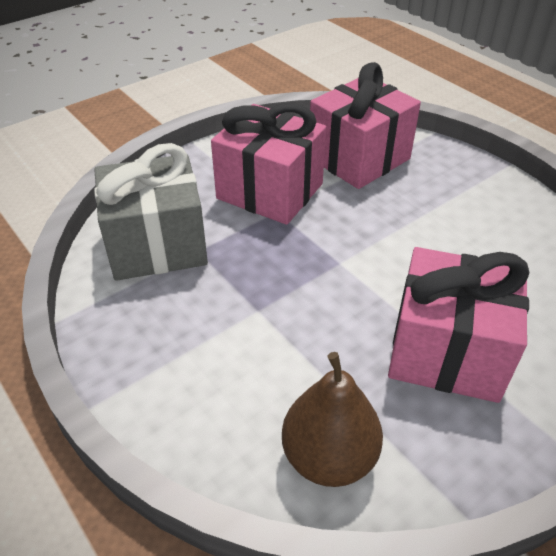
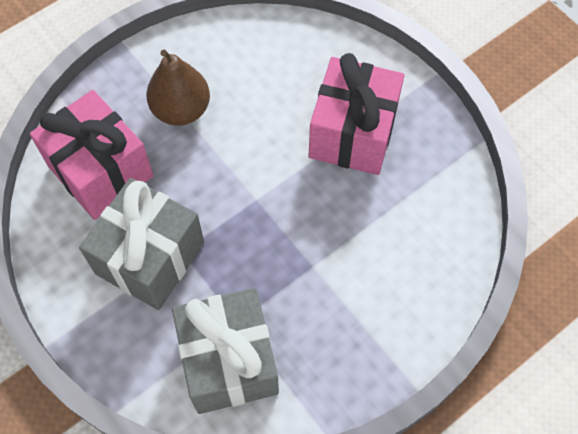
camera: 90 degrees left, 20 degrees up
(270, 191) = (150, 258): pink gift -> grey gift
(329, 457) = (444, 218): brown pear -> brown pear (181, 110)

